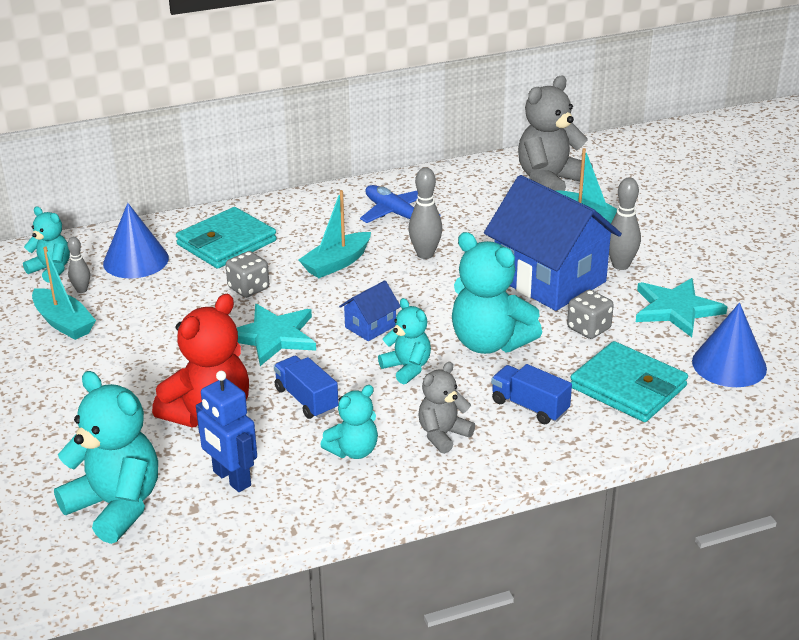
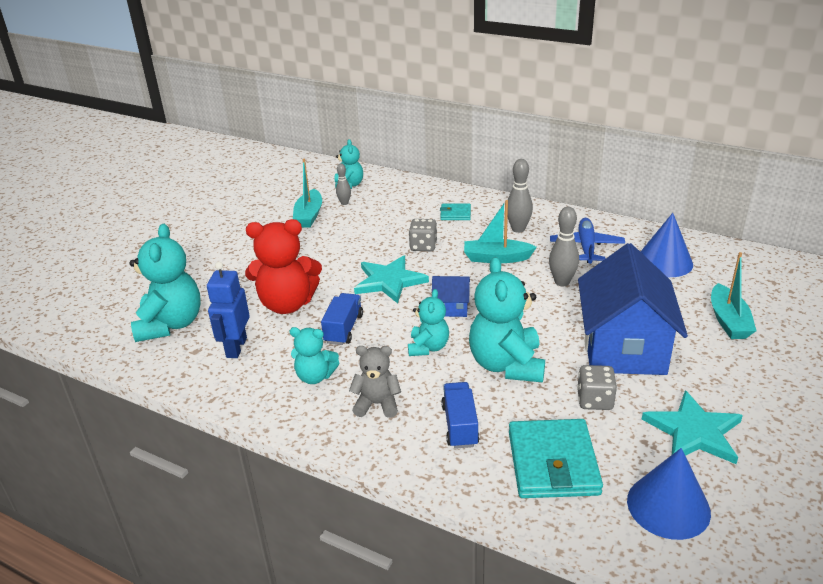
camera: 50 degrees right, 0 degrees up
(136, 260) = (394, 200): blue cone -> blue cone (664, 262)
(226, 243) = (455, 214): turquoise wallet -> turquoise wallet, size x0.50
(549, 181) = (743, 279): grey teddy bear -> none
(620, 265) = (700, 370): grey bowling pin -> grey bowling pin (518, 229)

